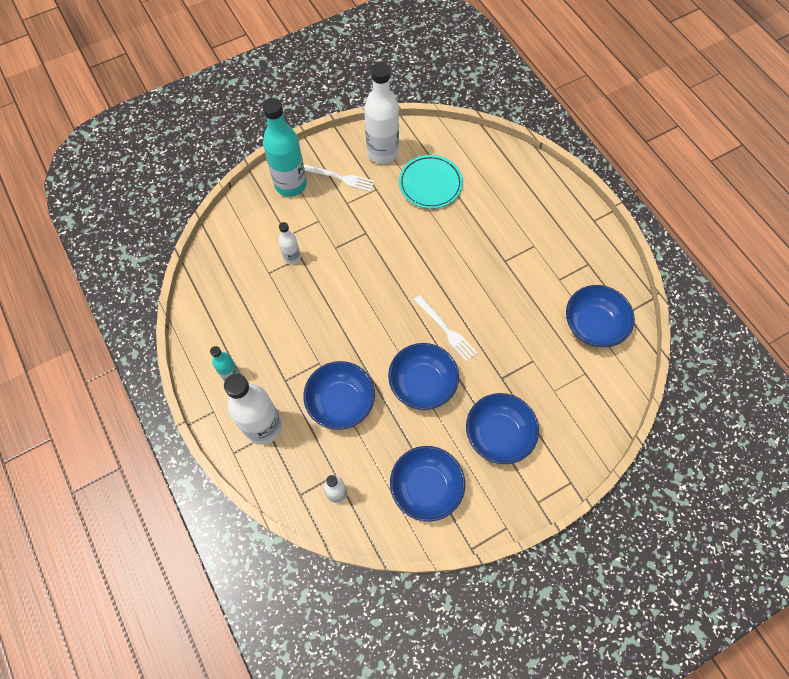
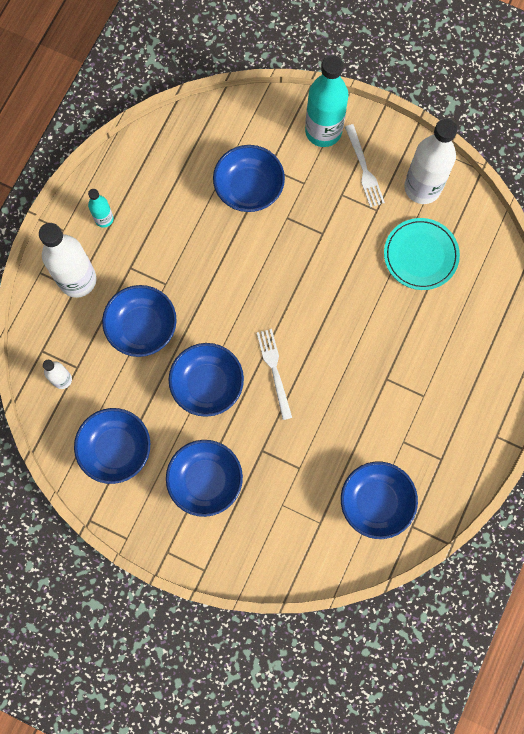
camera: 55 degrees right, 10 degrees up
(292, 258) = (249, 188): white bottle -> blue bowl
(446, 329) = (274, 370): white fork -> white fork turned 150 degrees clockwise

